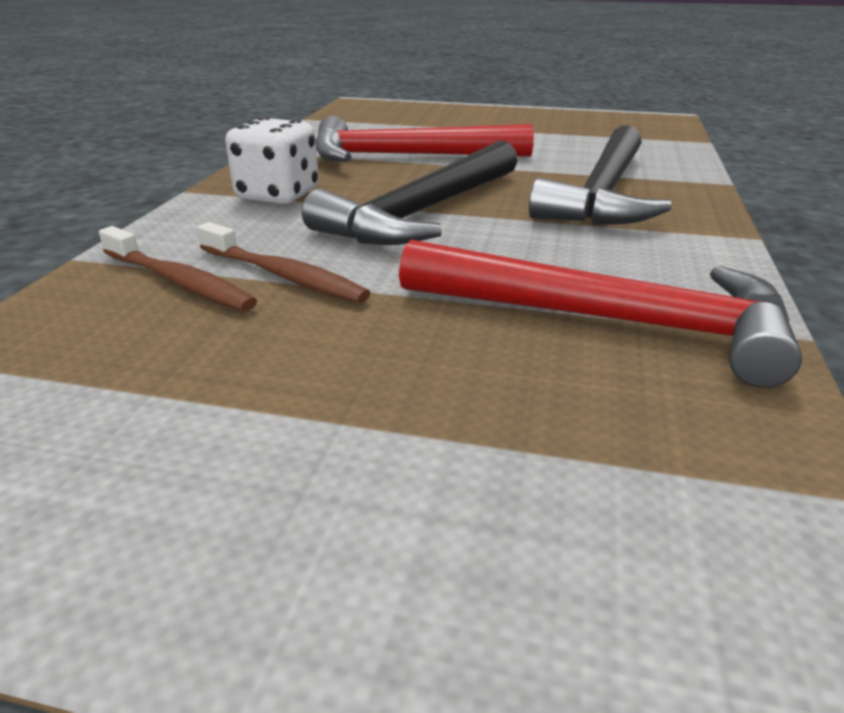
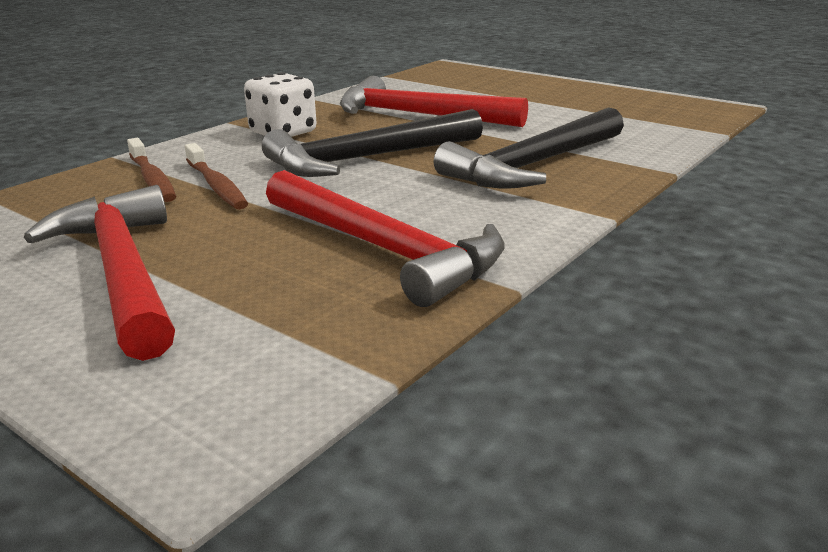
camera: 25 degrees right, 5 degrees down
(319, 436) = (122, 271): none -> red hammer

